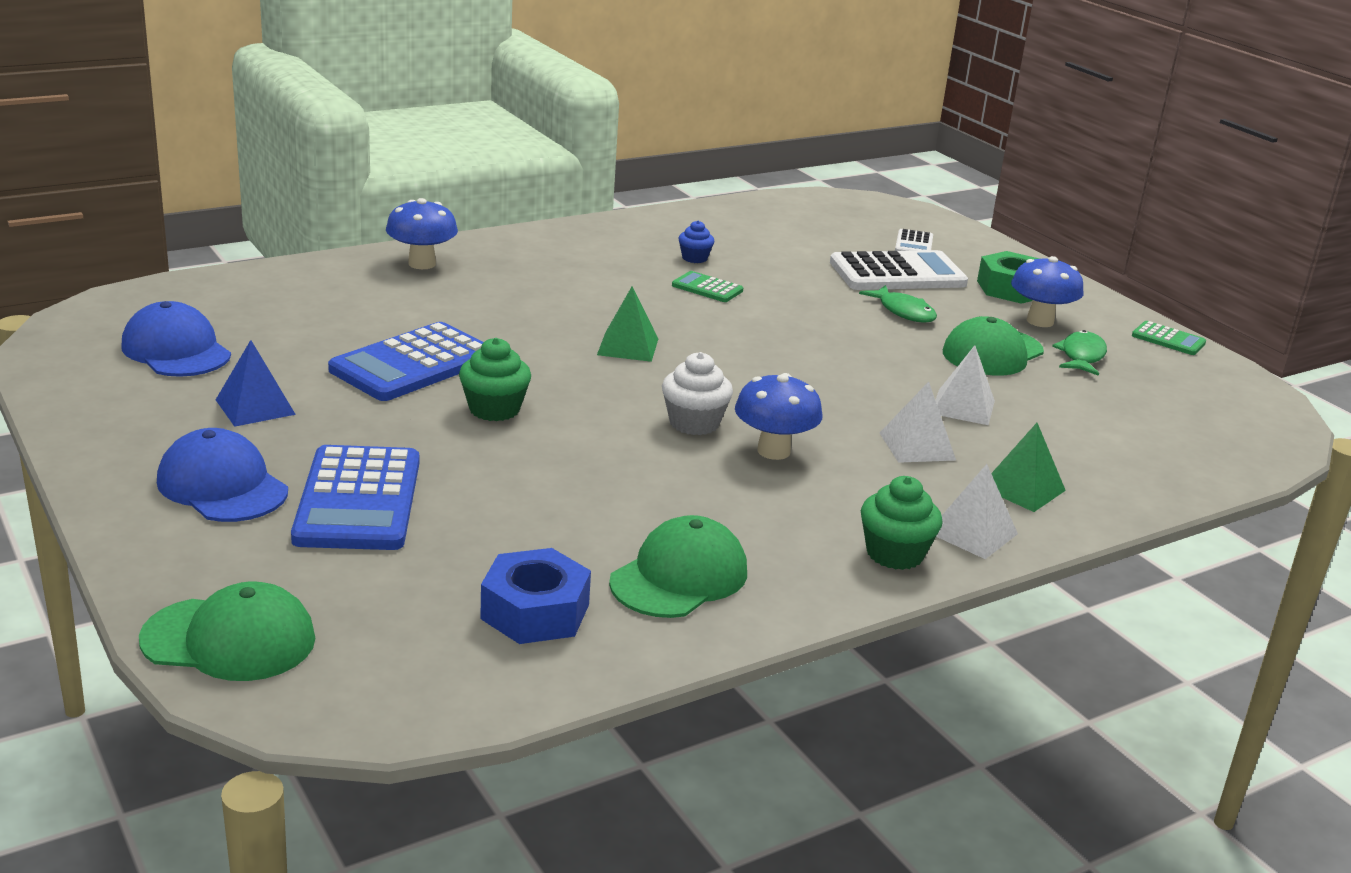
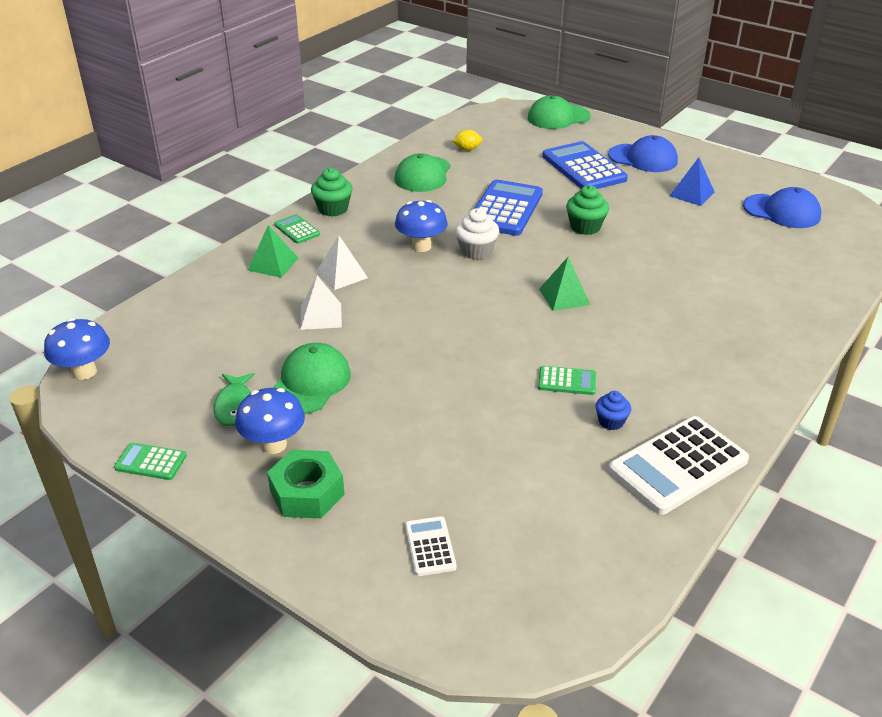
camera: 160 degrees right, 10 degrees up
(413, 364) = (661, 241): blue calculator -> blue calculator (505, 209)
(422, 264) = (782, 328): blue mushroom -> blue mushroom (84, 372)
(535, 611) = (467, 149): blue nut -> yellow lemon
(897, 273) = (425, 474): white calculator -> white calculator (678, 466)
(903, 312) = (396, 411): green fish -> none
(972, 533) = (297, 230): white pyramid -> green calculator

